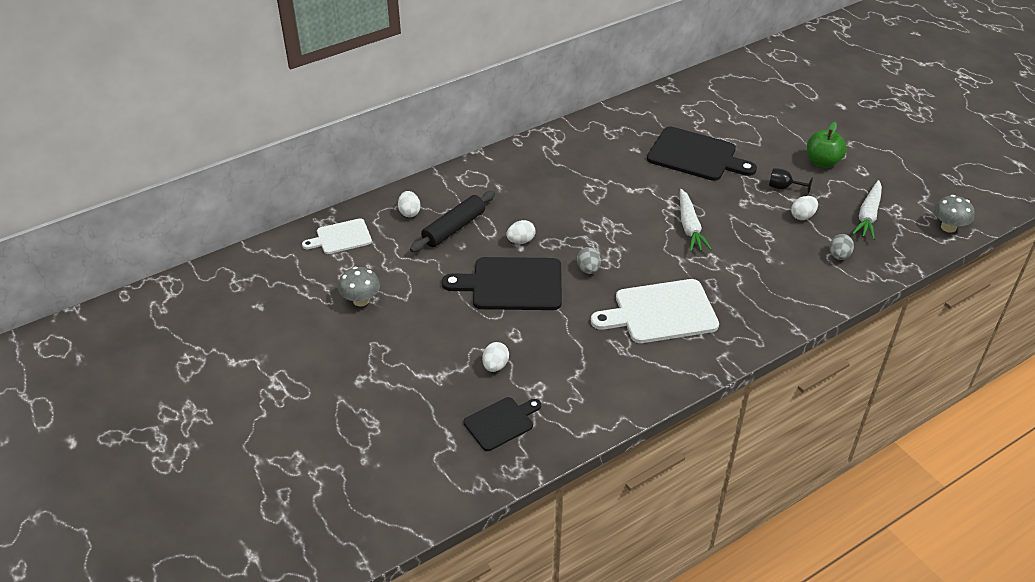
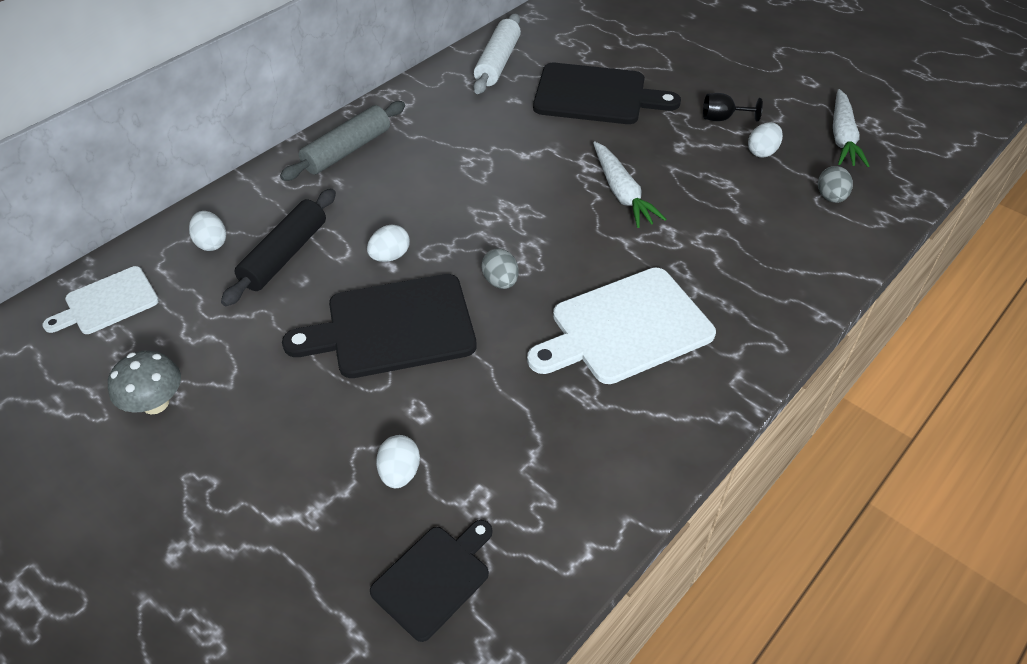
camera: 15 degrees left, 5 degrees up
(509, 166) = (347, 150): none -> grey rolling pin
(632, 120) = (498, 62): none -> white rolling pin
(822, 162) = (757, 78): green apple -> none
(948, 227) = (945, 135): grey mushroom -> none

